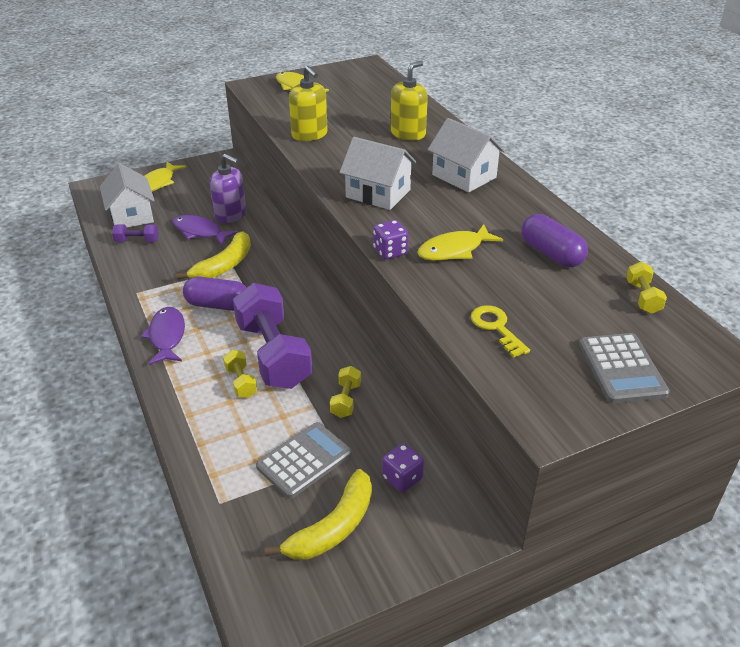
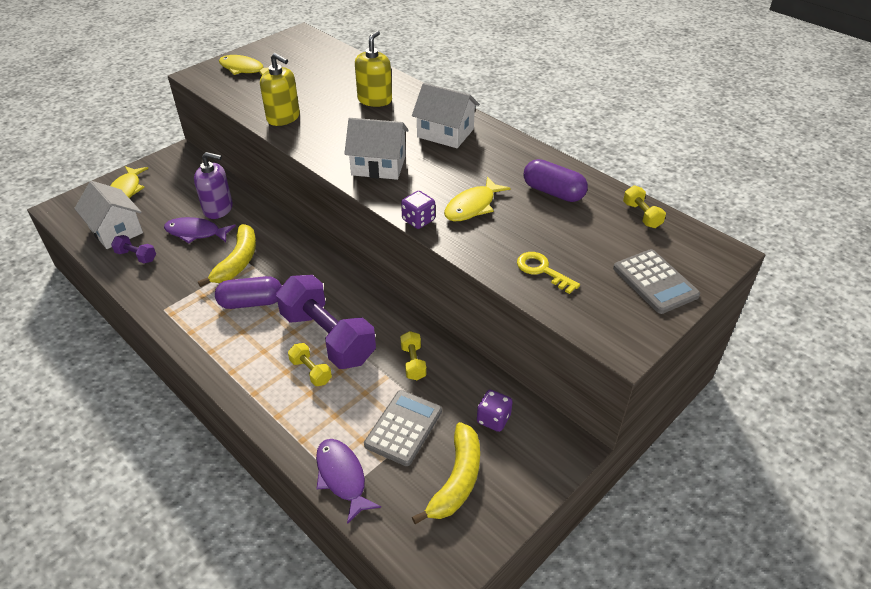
camera: 20 degrees left, 5 degrees up
(137, 241) = (136, 256): purple dumbbell -> purple dumbbell turned 45 degrees clockwise
(167, 336) = (217, 345): purple fish -> purple fish (342, 477)

